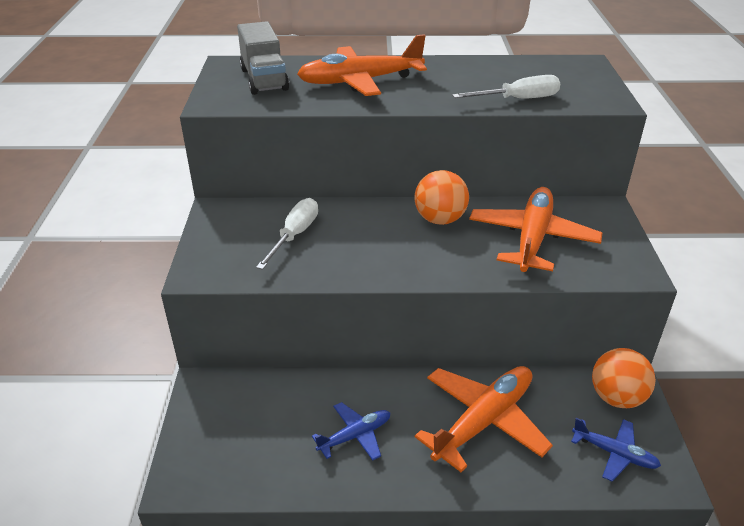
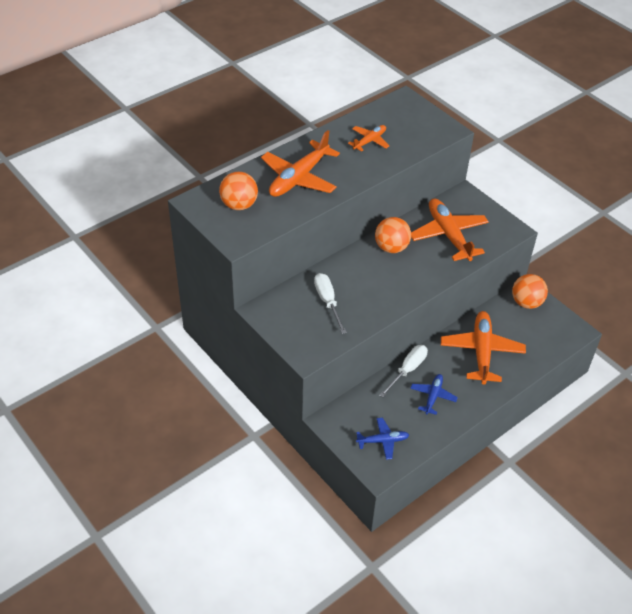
camera: 40 degrees left, 10 degrees up
(264, 79) = (239, 205): grey truck -> orange ball
(489, 80) = (369, 141): none -> orange plane
(518, 99) = (401, 151): white screwdriver -> white screwdriver (407, 370)
(614, 453) = (548, 332): blue plane -> blue plane (383, 441)

